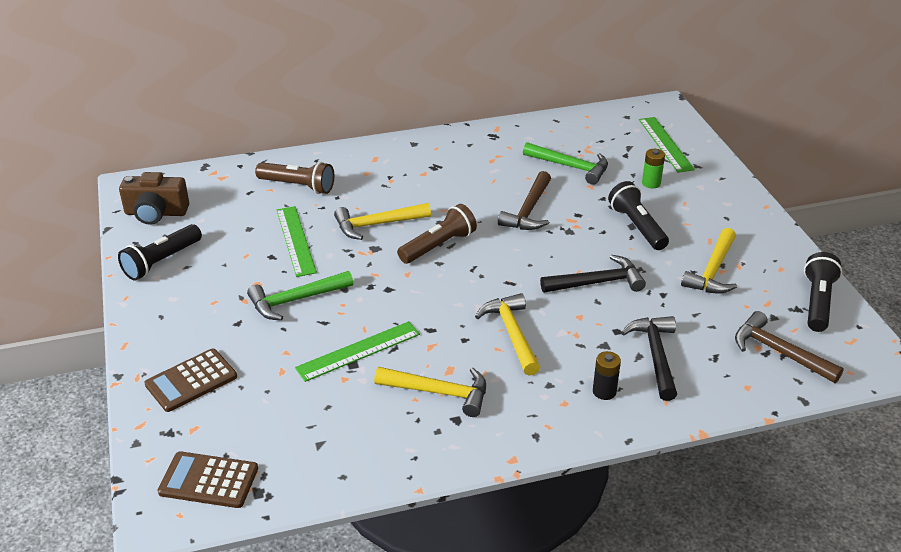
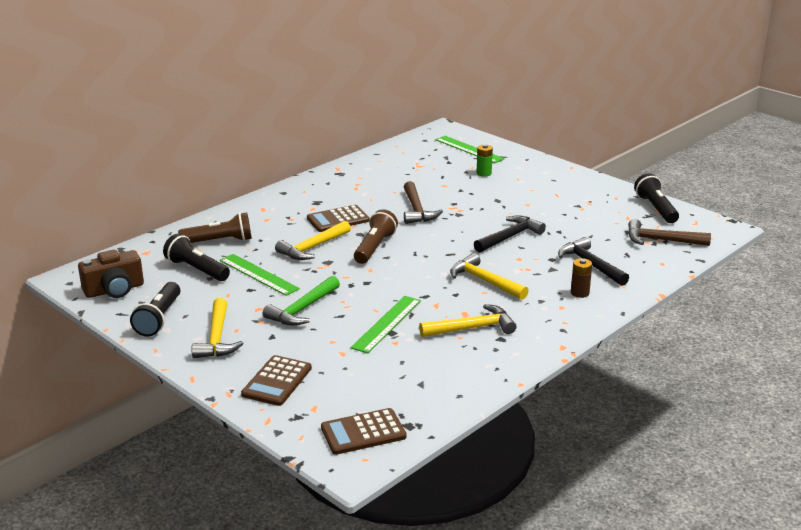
camera: 30 degrees left, 10 degrees down
(435, 196) = (338, 219): none -> brown calculator
(571, 167) = (418, 178): green hammer -> none
(604, 391) = (579, 293): black battery -> brown battery
(637, 226) = (501, 199): black flashlight -> black flashlight (196, 270)
(713, 271) = (576, 210): yellow hammer -> yellow hammer (217, 338)

